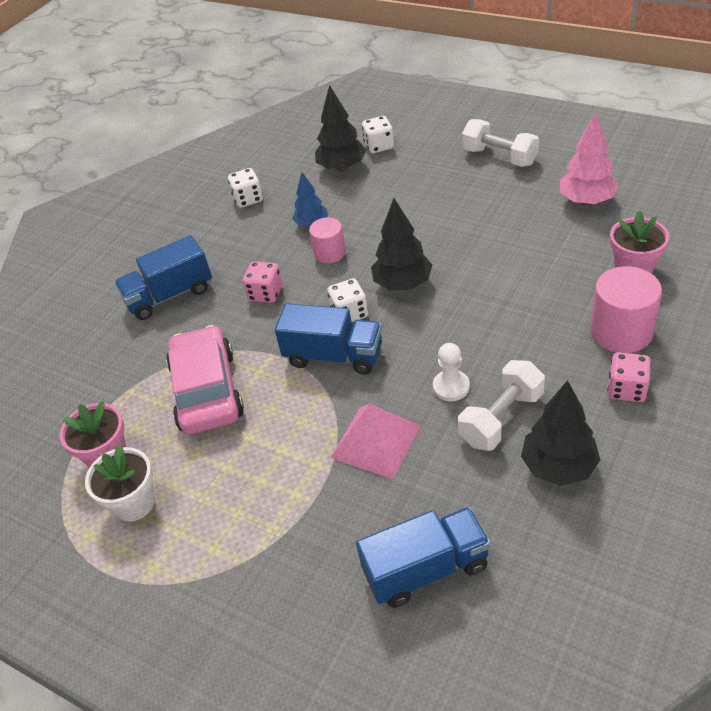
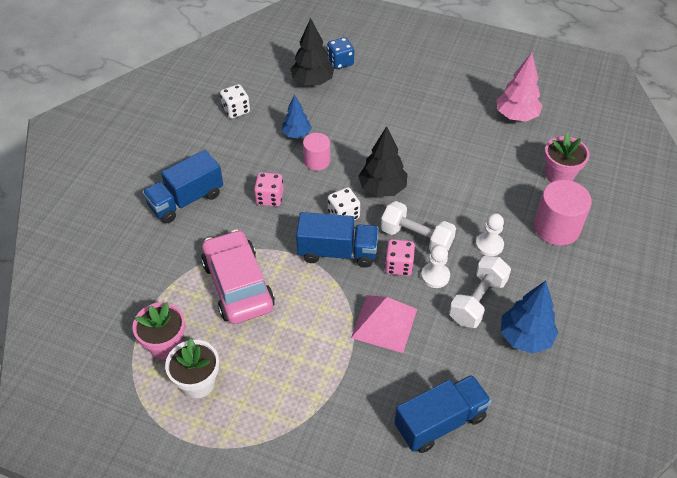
camera: 15 degrees left, 5 degrees up
(379, 146) = (340, 62): white dice -> blue dice
(499, 157) = (442, 75): white dumbbell -> white dumbbell (416, 238)
(528, 351) = (489, 245): none -> white pawn
(558, 467) = (525, 337): black tree -> blue tree
(626, 389) = (566, 274): pink dice -> pink dice (399, 266)

